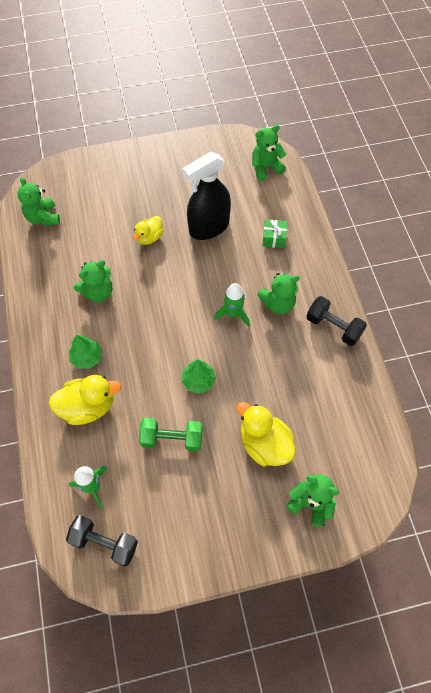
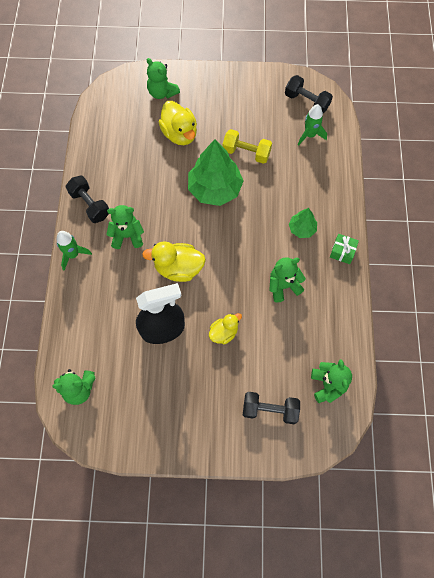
camera: 165 degrees left, 5 degrees up
(88, 407) = (306, 190): yellow duck -> yellow duck (178, 268)
(94, 188) = (270, 410): none -> black dumbbell
(172, 439) = (246, 152): green dumbbell -> yellow dumbbell
(198, 381) = (215, 188): green tree -> green tree, size x1.97
(233, 314) = (169, 236): green rocket -> green rocket (73, 255)
(274, 238) = (105, 301): green gift -> green gift (342, 252)

